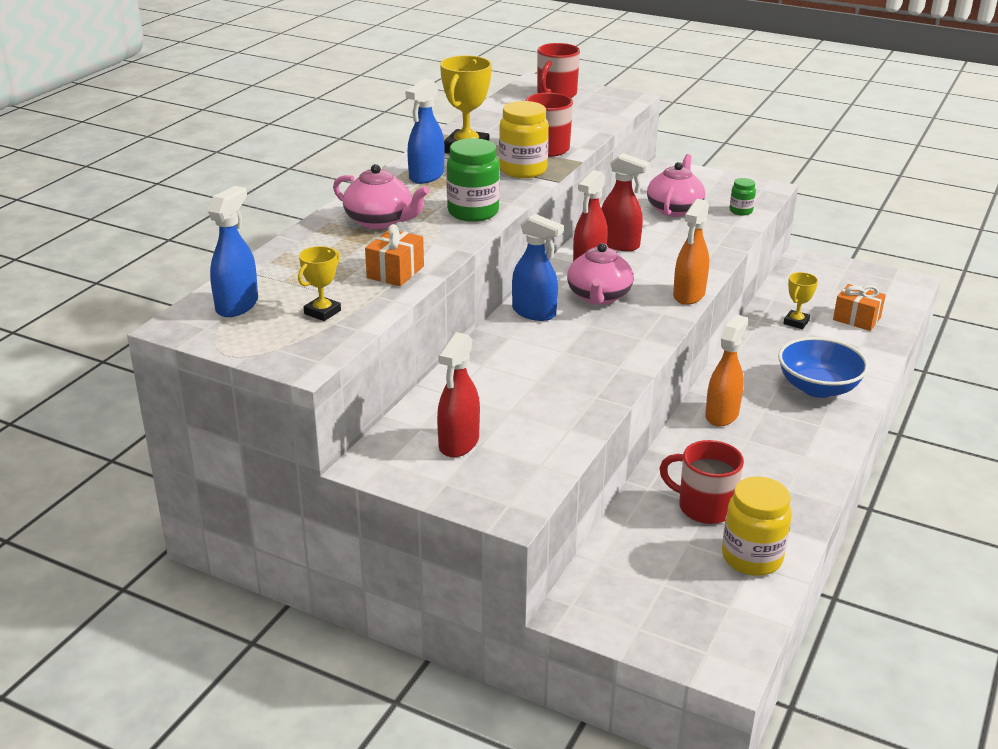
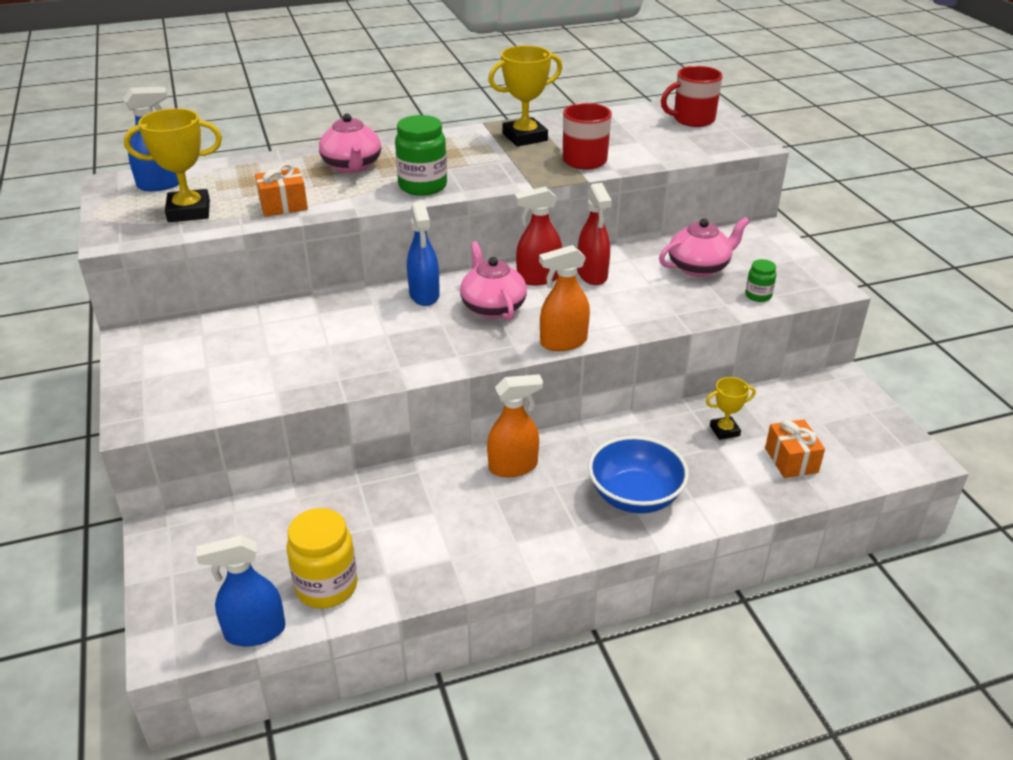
camera: 45 degrees right, 5 degrees up
(322, 312) = (189, 211): yellow trophy -> yellow trophy, size x1.76
(426, 176) = (451, 147): blue spray bottle -> blue spray bottle (254, 632)
(458, 443) = (199, 357): red spray bottle -> none
(523, 170) = (528, 170): yellow jar -> none
(599, 297) = (492, 307): pink teapot -> pink teapot turned 105 degrees clockwise
(704, 507) = (367, 525): red mug -> none

